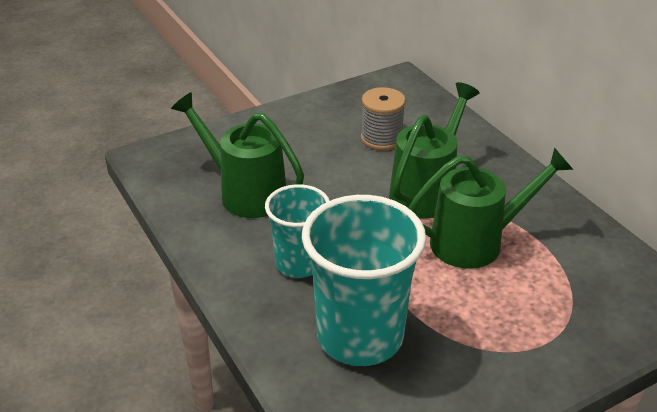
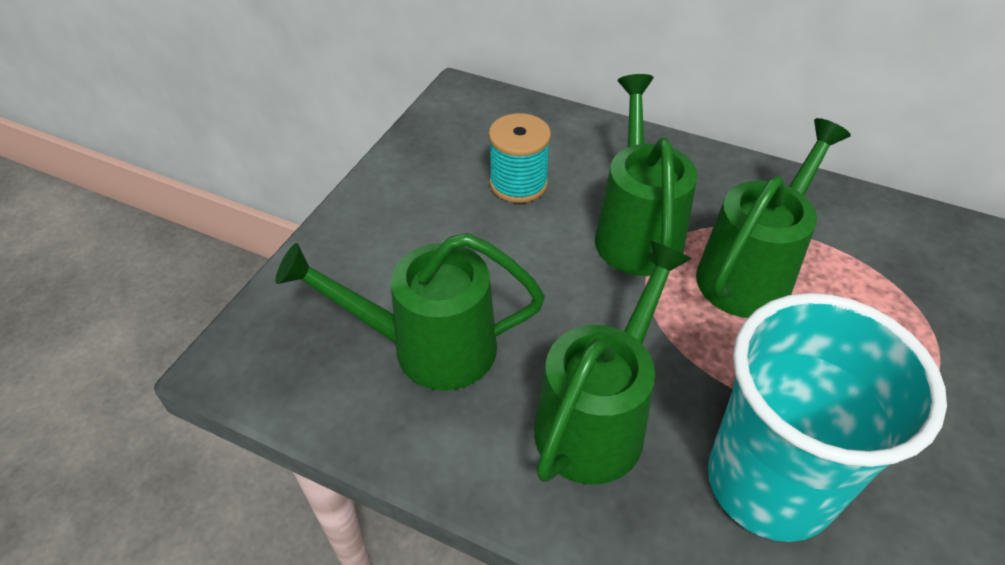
camera: 35 degrees left, 10 degrees up
(299, 263) = (598, 418): turquoise cup -> green watering can
(381, 138) = (518, 183): grey spool -> turquoise spool

